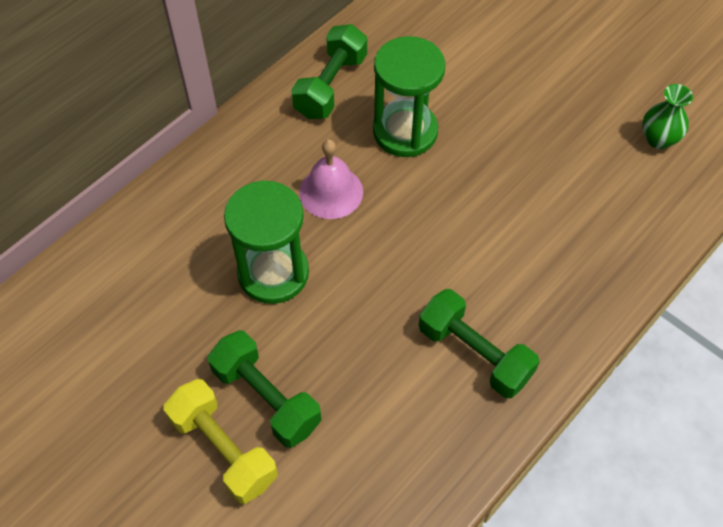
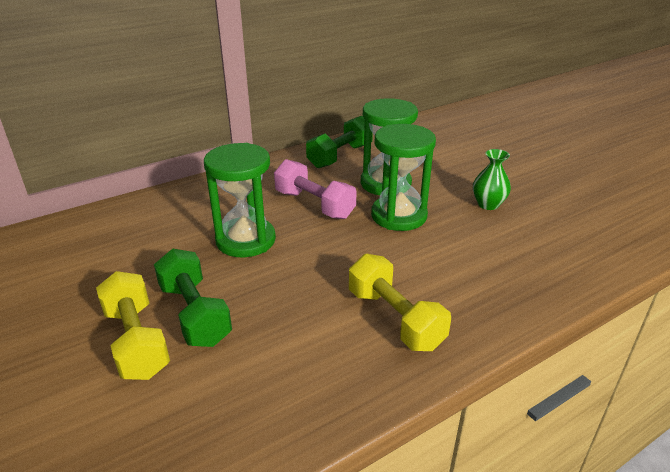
camera: 15 degrees right, 25 degrees down
(331, 192) = (314, 205): pink bell -> pink dumbbell
(437, 190) = (399, 216): none -> green hourglass
(474, 354) = (394, 319): green dumbbell -> yellow dumbbell
(658, 139) = (597, 215): green vase -> green vase (488, 204)

